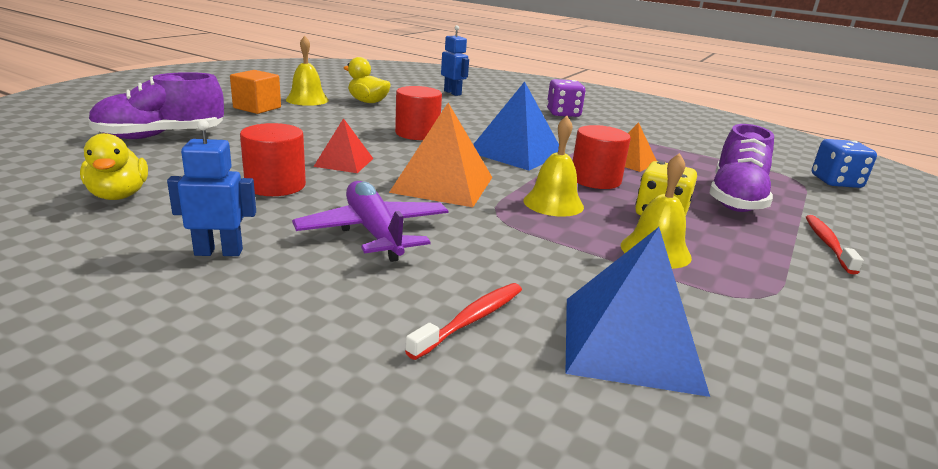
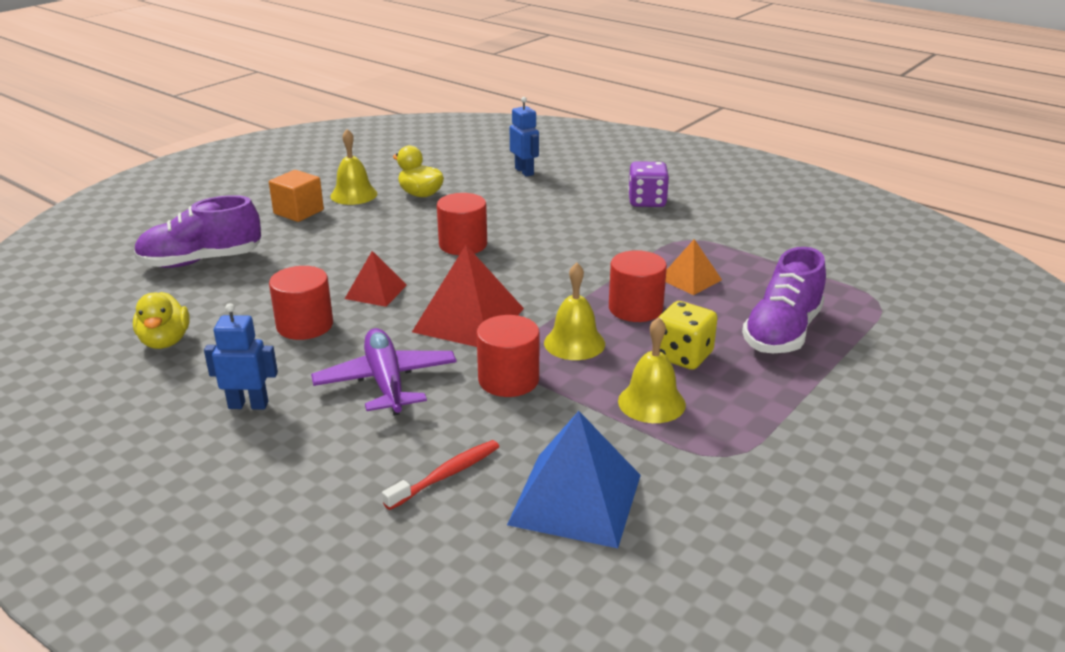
camera: 10 degrees right, 5 degrees up
(442, 184) = (468, 320): orange pyramid -> red pyramid
(503, 231) = (508, 380): none -> red cylinder
(516, 152) = (563, 270): blue pyramid -> none
(827, 244) = (846, 393): red toothbrush -> none
(836, 182) = (926, 304): blue dice -> none

